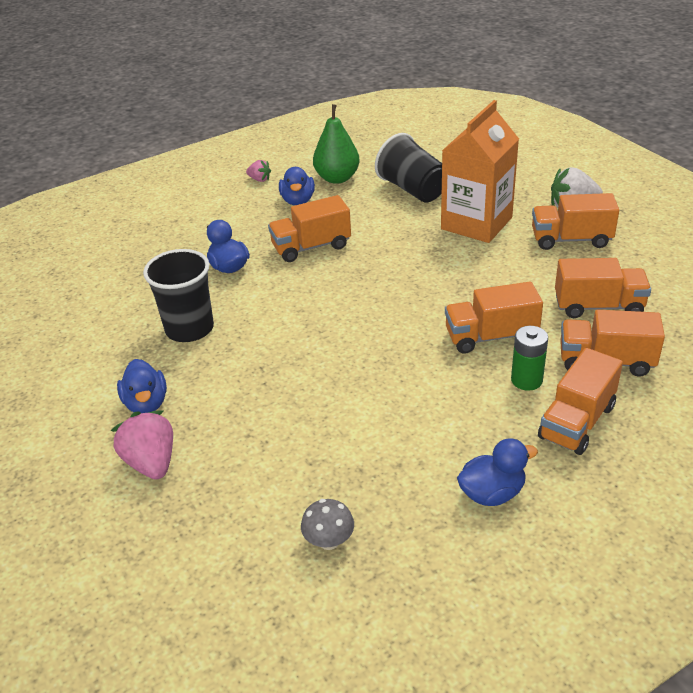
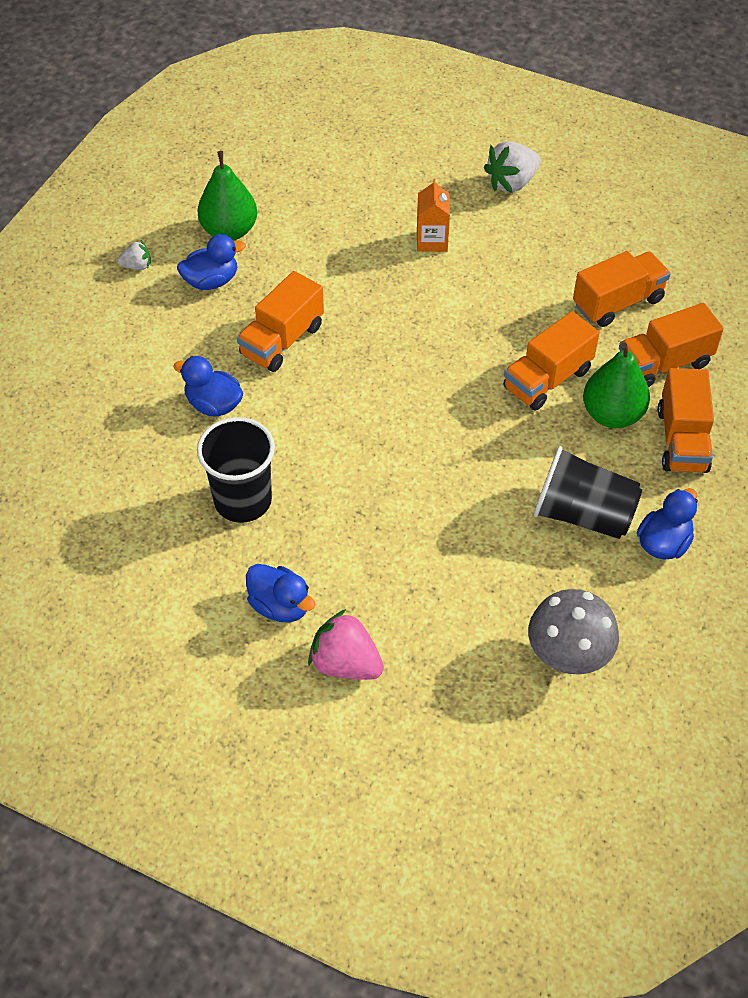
camera: 35 degrees left, 15 degrees up
(259, 179) = (137, 266): pink strawberry -> white strawberry
(298, 201) = (211, 281): blue duck -> blue duck turned 75 degrees counterclockwise
(329, 541) = (568, 654): grey mushroom -> grey mushroom, size x1.72
(413, 190) = (329, 217): black cup -> black cup (582, 514)
(476, 223) = (432, 240): orange carton -> orange carton, size x0.49
(526, 380) = (612, 414): green battery -> green pear
(571, 239) = (539, 227): orange truck -> none

